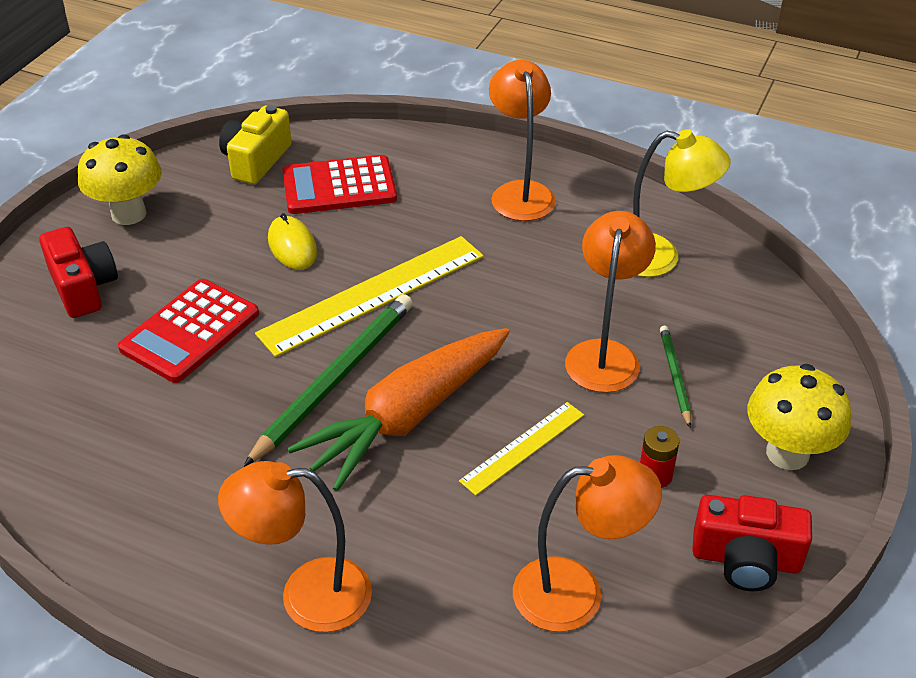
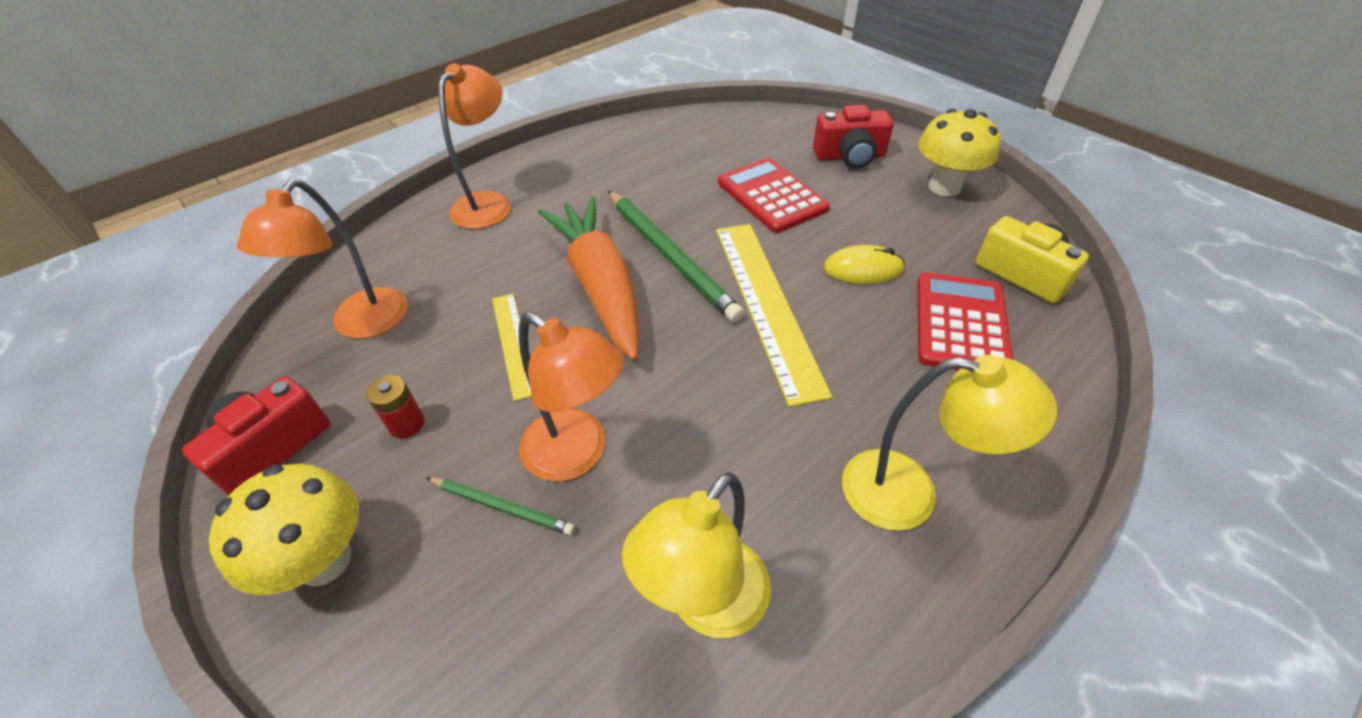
camera: 115 degrees right, 5 degrees up
(520, 192) = (909, 493): orange lamp -> yellow lamp

